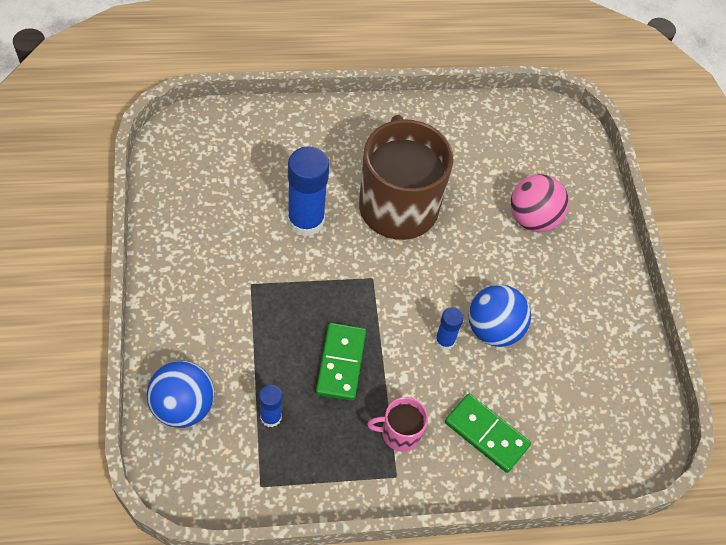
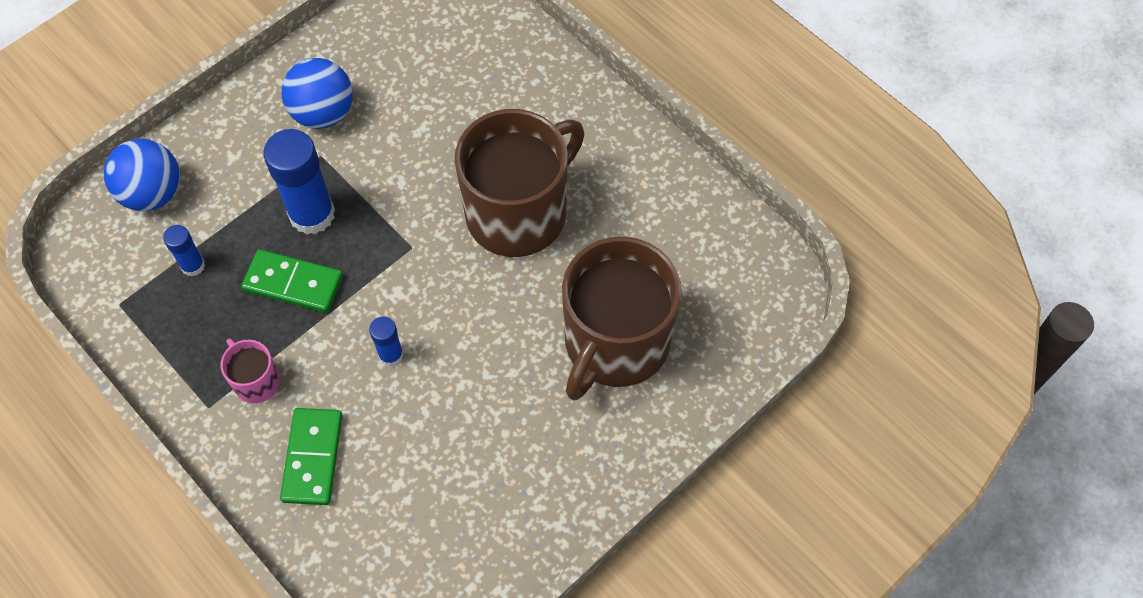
camera: 60 degrees right, 5 degrees up
(306, 221) = (429, 150): blue glue stick -> blue glue stick (312, 214)
(340, 363) = (293, 283): green domino -> green domino turned 45 degrees clockwise
(493, 329) = (441, 390): blue ball -> blue ball (323, 113)
(533, 219) = (615, 343): pink ball -> brown mug

